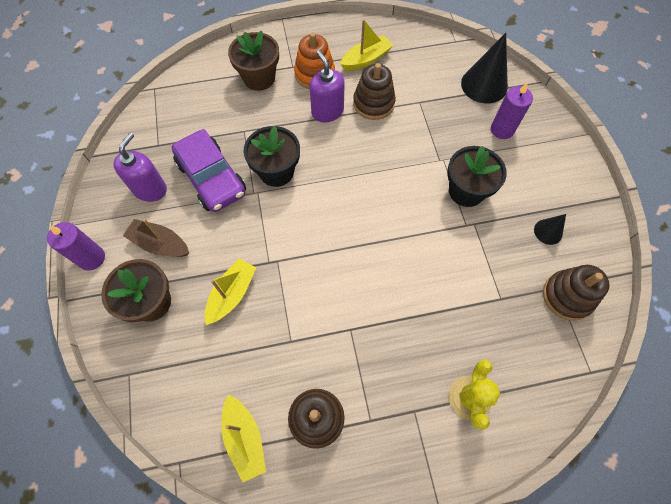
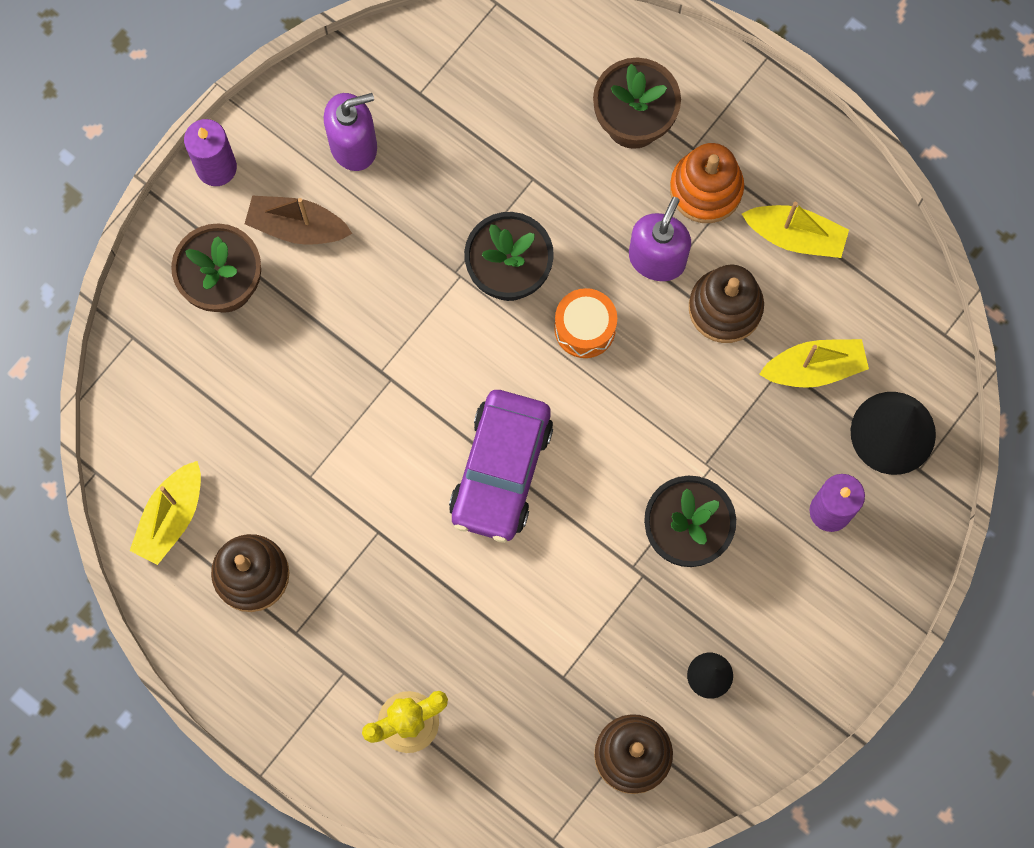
camera: 50 degrees right, 10 degrees up
(160, 244) = (297, 227): brown boat -> brown boat turned 60 degrees counterclockwise
(212, 178) = (431, 204): purple car -> purple car (501, 470)
(232, 294) = (308, 365): yellow boat -> yellow boat (814, 368)
(332, 161) = (585, 328): none -> orange drum

